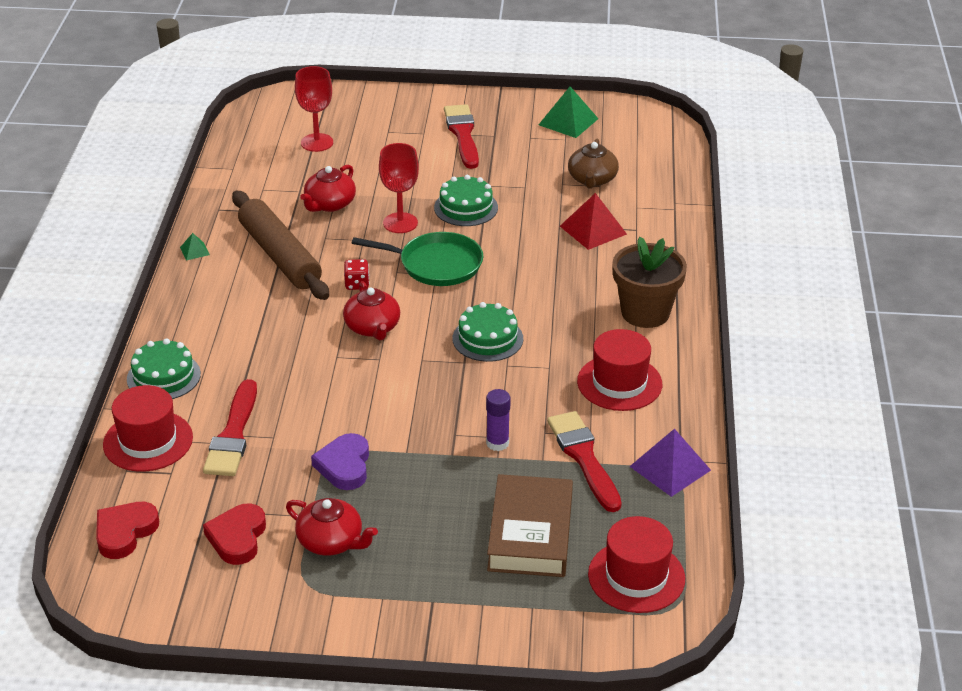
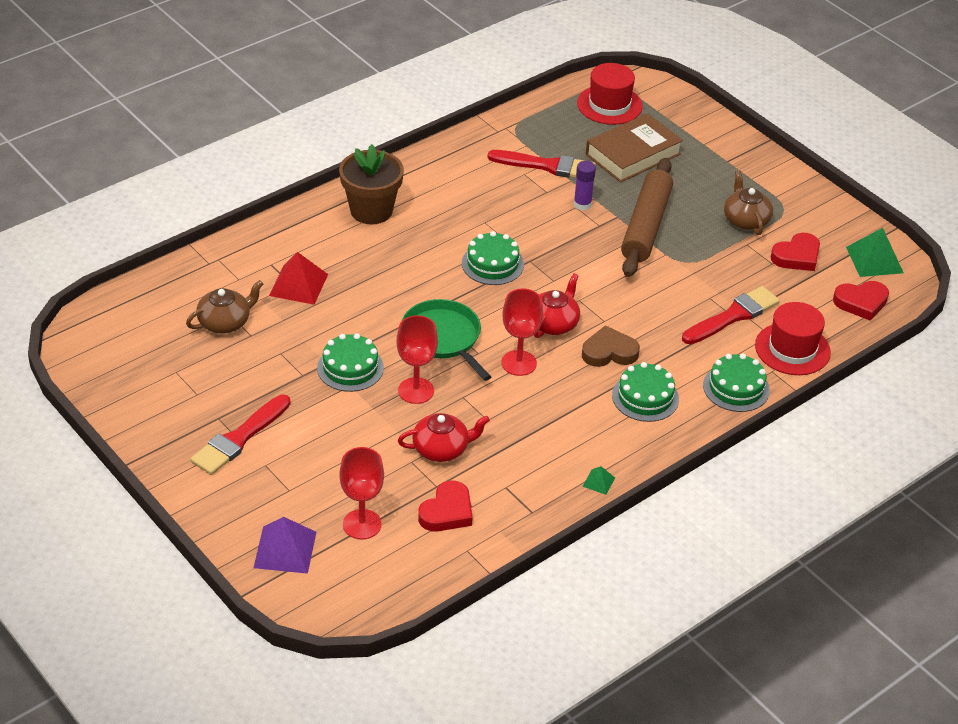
camera: 135 degrees left, 5 degrees up
(229, 323) = (645, 397): none -> green cake
(274, 177) = (447, 512): none -> red heart
(280, 256) = (541, 428): brown rolling pin -> brown rolling pin (646, 226)
(300, 336) = (609, 352): none -> brown heart
(331, 541) = (746, 220): red teapot -> brown teapot
(344, 466) = (688, 252): purple heart -> none
(357, 284) = (519, 363): red dice -> red goblet
(568, 121) = (143, 386): green pyramid -> green pyramid (874, 259)
(583, 458) = (547, 166): red brush -> red brush turned 105 degrees counterclockwise
(619, 383) = (460, 186): red hat -> none
(670, 468) = (510, 131): purple pyramid -> purple pyramid (285, 549)

